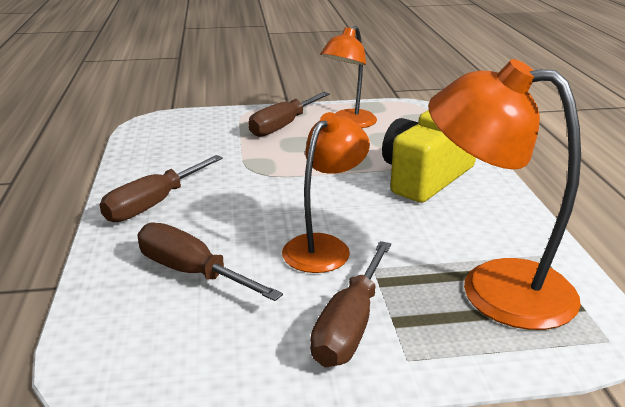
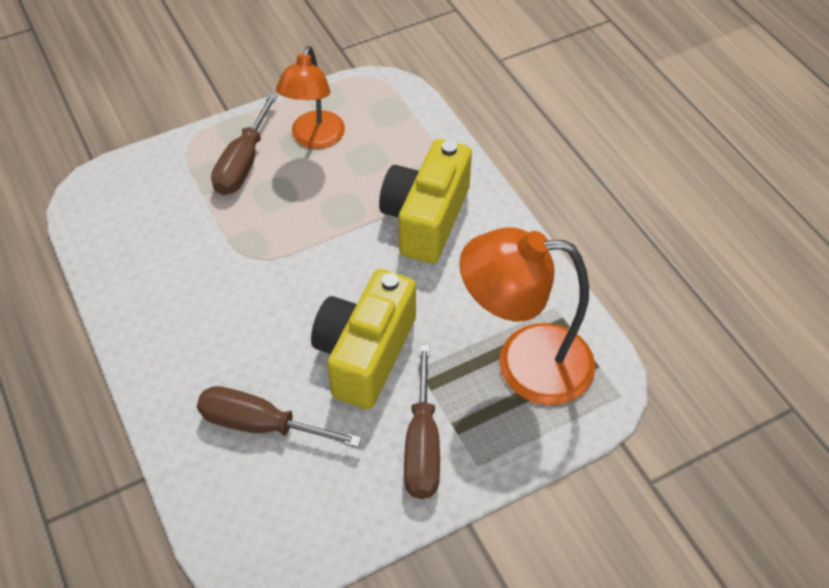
camera: 20 degrees left, 25 degrees up
(153, 204) = (171, 341): brown screwdriver -> none
(324, 246) = (365, 353): orange lamp -> yellow camera

